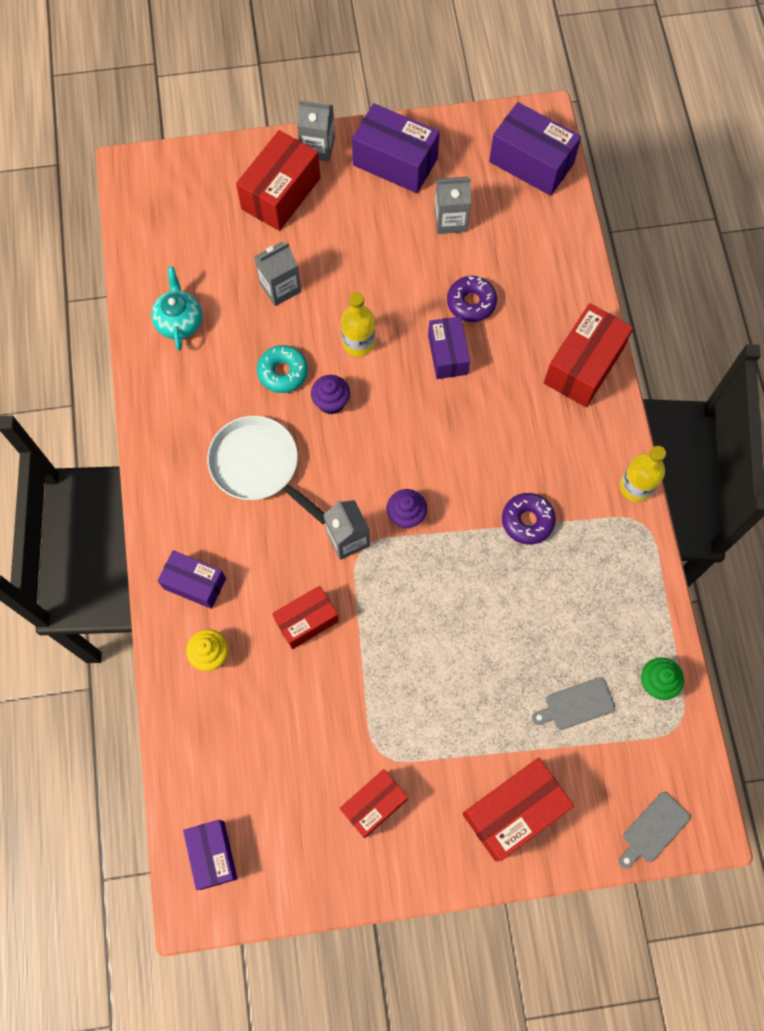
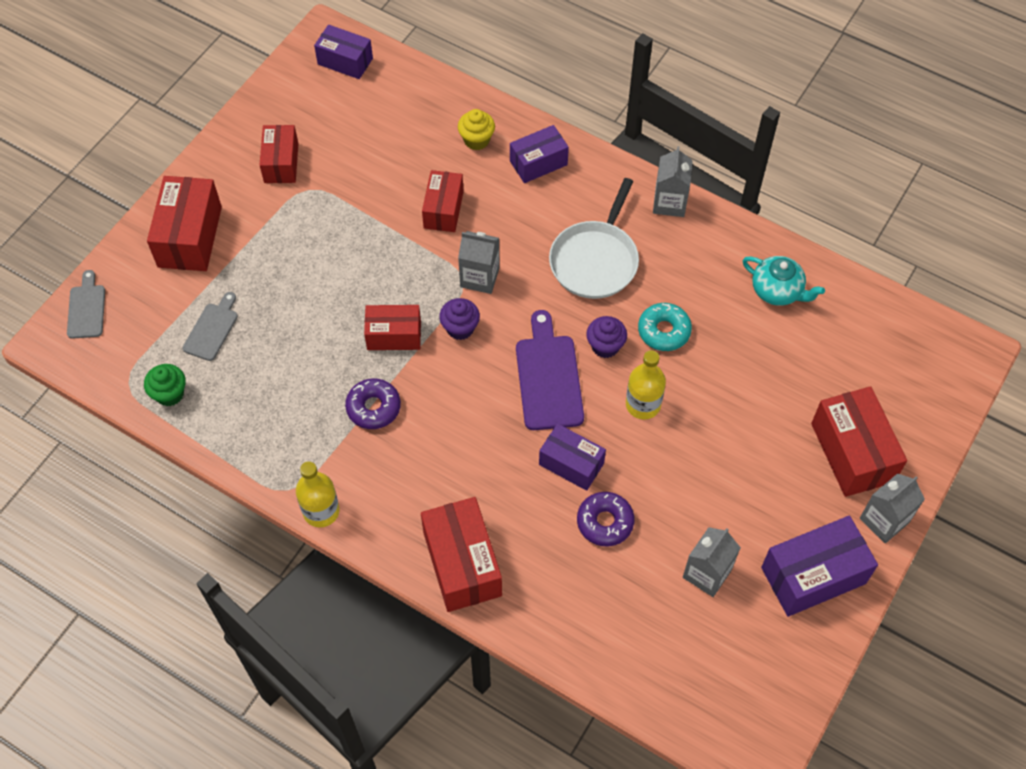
camera: 130 degrees right, 10 degrees down
(258, 466) = (595, 260): white pan -> white pan turned 120 degrees clockwise
(280, 287) = (749, 384): grey carton -> grey carton (669, 202)
(392, 421) = (548, 377): none -> purple cutting board
(455, 559) = (394, 335): none -> red box
(531, 162) = (713, 702): purple box -> none

